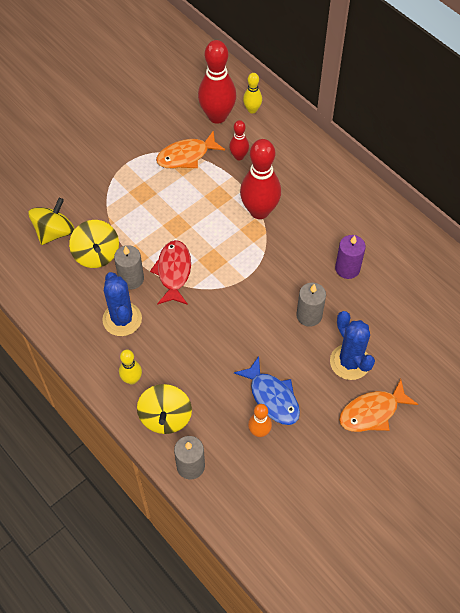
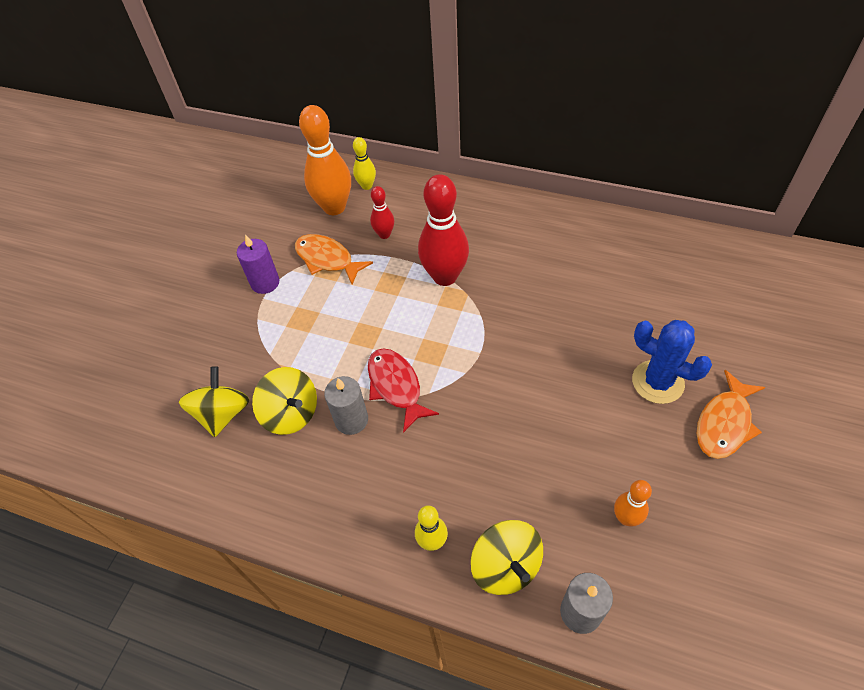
camera: 25 degrees left, 5 degrees down
(122, 319) = (371, 473): blue cactus -> none
(186, 156) = (327, 259): orange fish -> orange fish turned 90 degrees clockwise
(217, 116) = (334, 207): red bowling pin -> orange bowling pin
(272, 397) = (609, 468): blue fish -> none
(309, 315) = (577, 356): grey candle -> none
(347, 268) = (578, 288): purple candle -> purple candle (265, 283)

